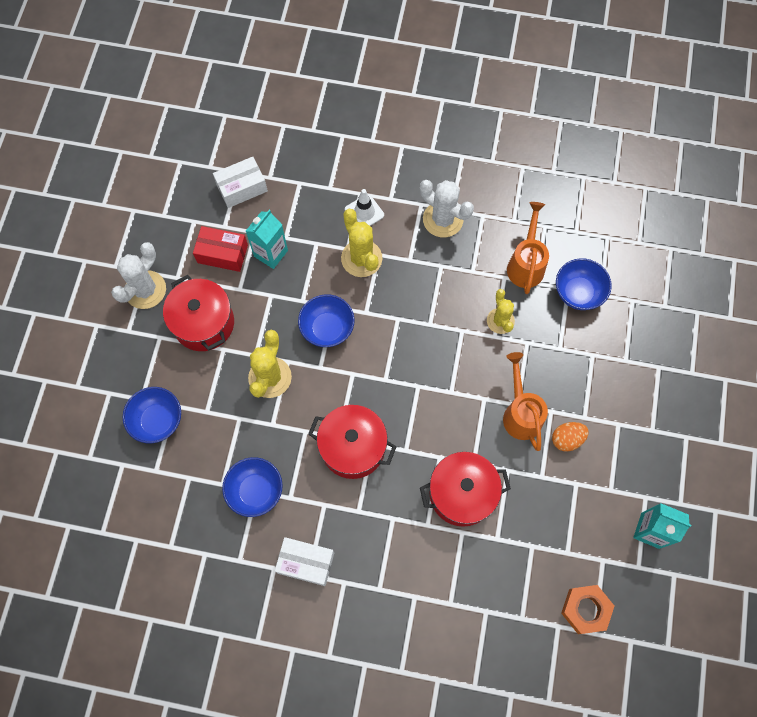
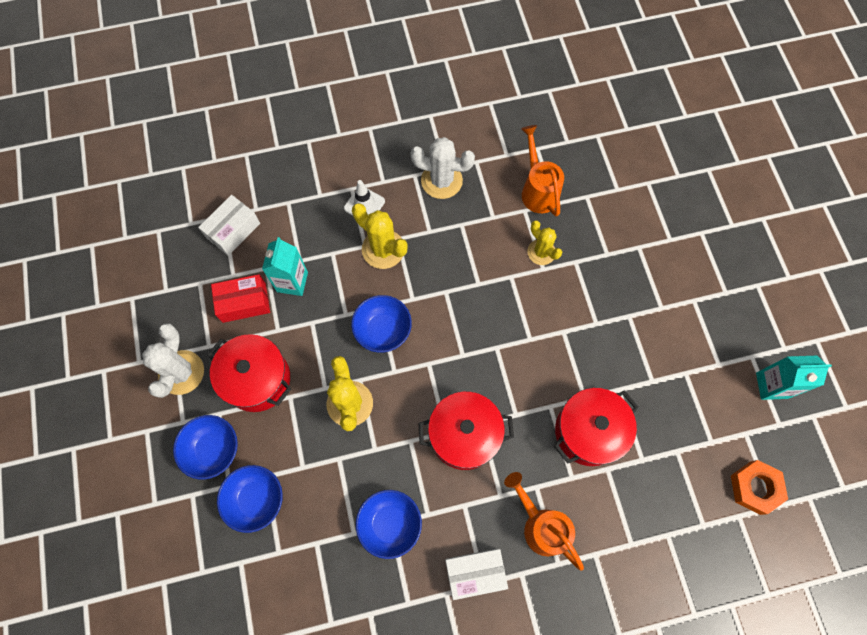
camera: 25 degrees left, 0 degrees up
(520, 413) = (603, 330): orange watering can -> orange watering can (541, 525)
(567, 439) = (656, 335): orange egg -> none
(578, 293) = (597, 196): blue bowl -> blue bowl (213, 450)

